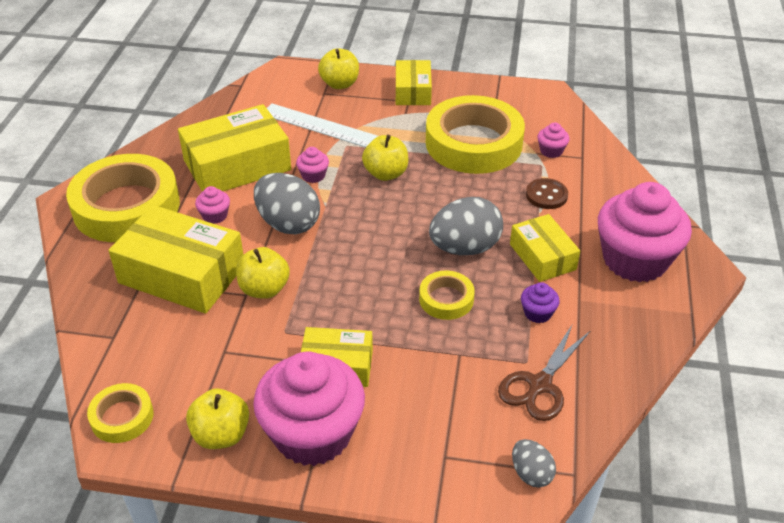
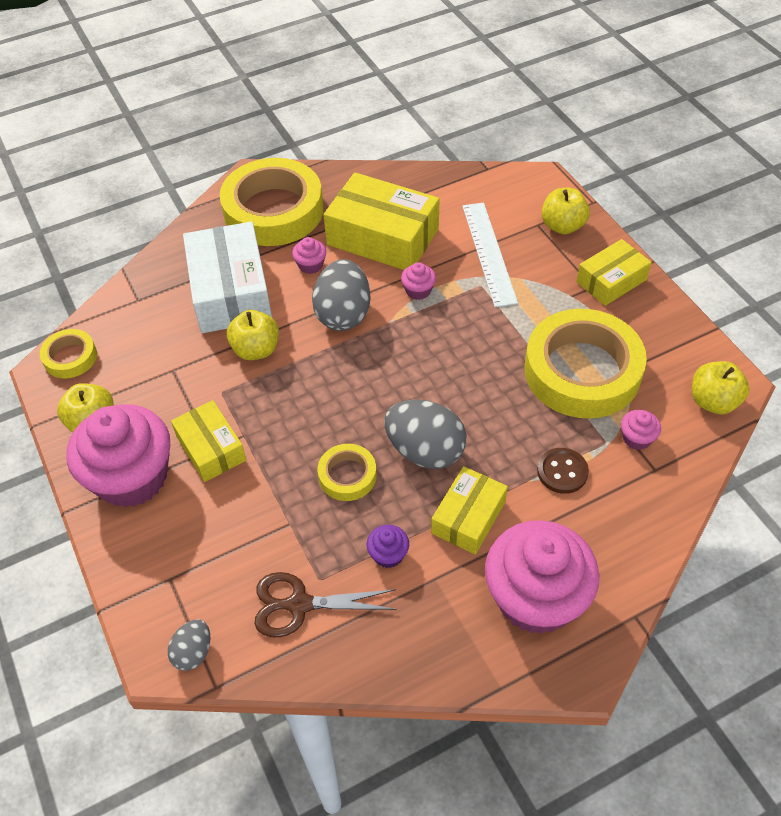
camera: 55 degrees right, 10 degrees up
(182, 274) = (231, 291): yellow box -> white box
(386, 174) = (470, 336): yellow apple -> yellow apple (713, 401)

